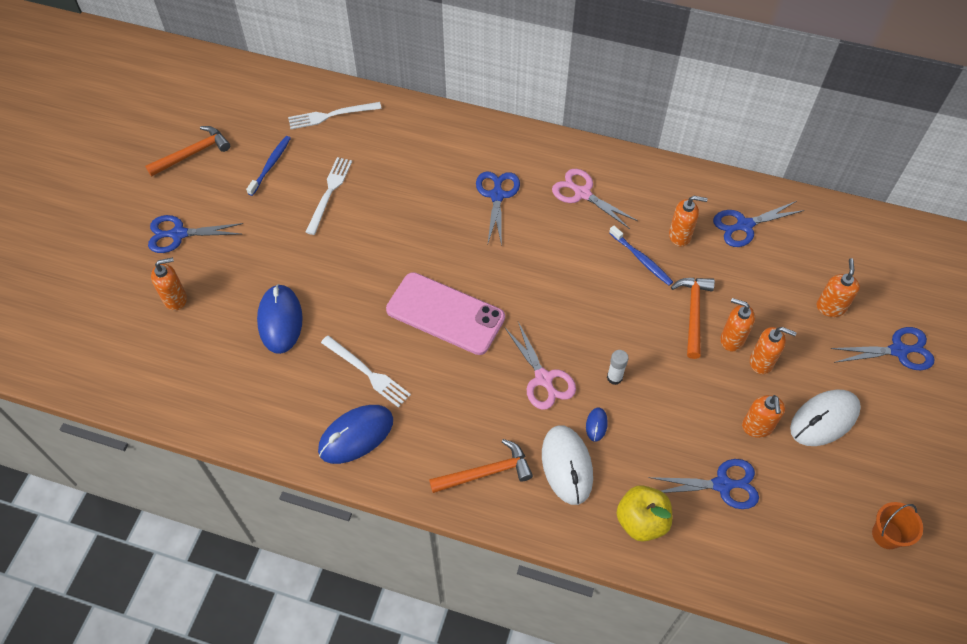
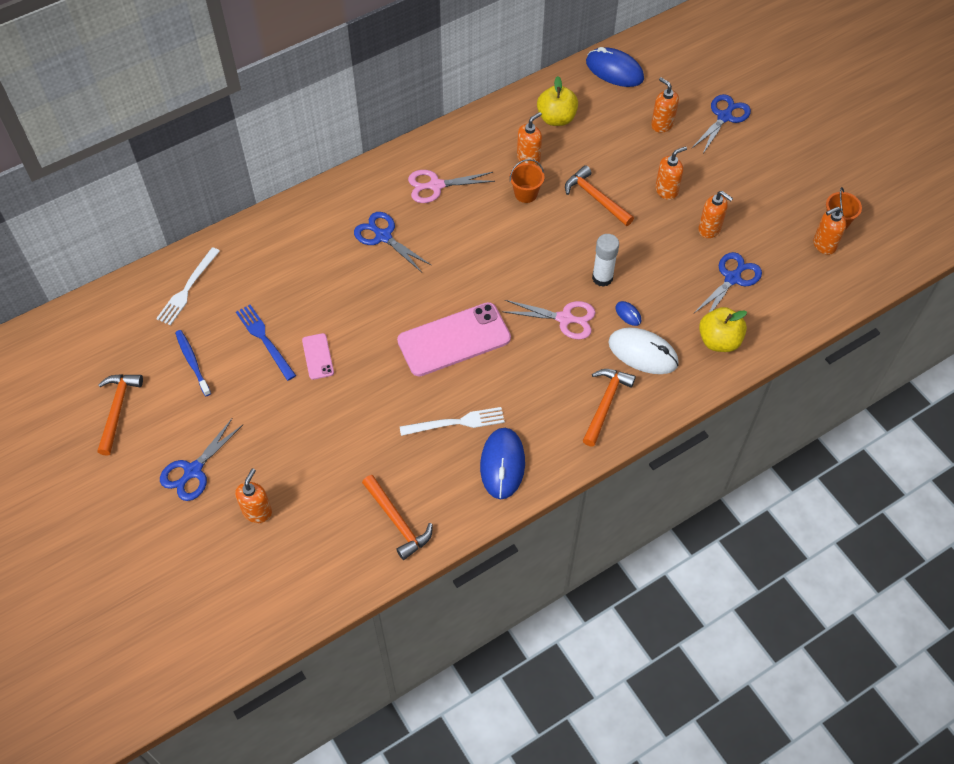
camera: 50 degrees left, 0 degrees up
(240, 398) = (397, 521): none -> orange hammer
(280, 320) = (353, 450): blue mouse -> blue mouse (614, 70)
(329, 192) = (265, 340): white fork -> blue fork
(345, 236) = (318, 356): none -> pink phone
(614, 377) = (602, 278): white glue stick -> white glue stick, size x1.50
(642, 259) = (526, 194): blue toothbrush -> orange bucket
(732, 339) = (635, 193): orange soap dispenser -> orange soap dispenser (824, 245)
(744, 225) = (556, 118): blue scissors -> yellow apple
(824, 419) = (735, 191): white mouse -> none

